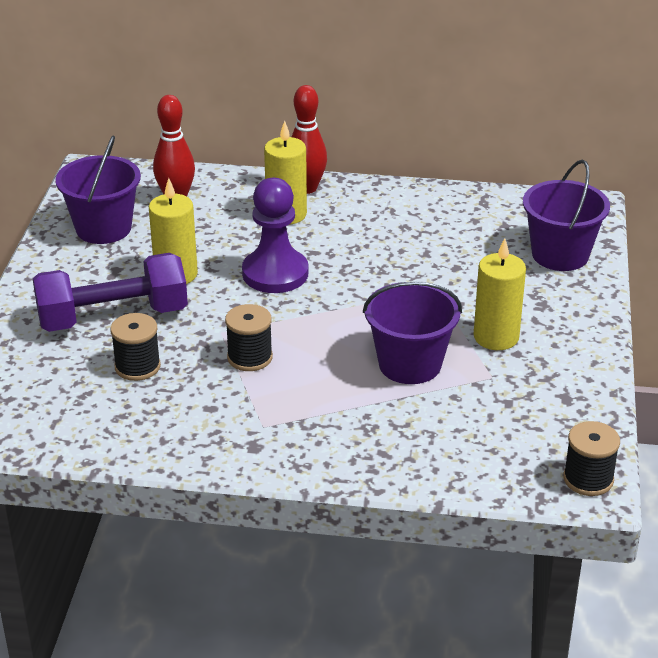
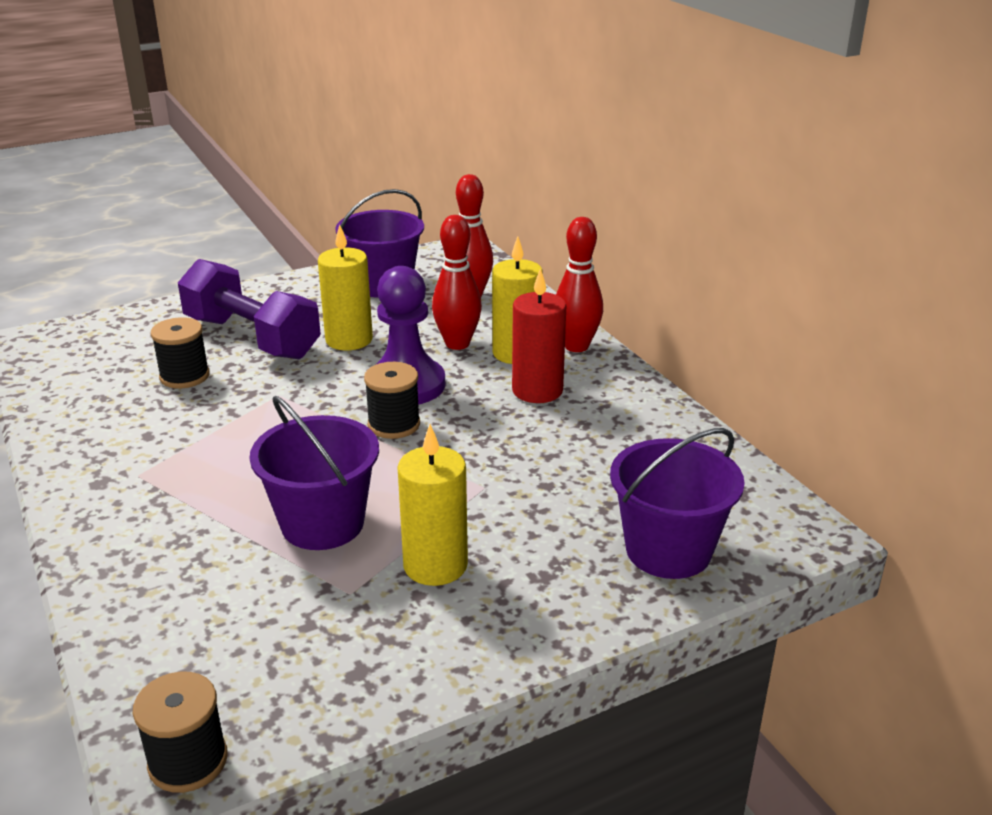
camera: 55 degrees right, 5 degrees down
(242, 232) = (457, 344): none -> red bowling pin
(250, 357) = (248, 425): black spool -> black spool (394, 424)
(345, 226) = (537, 390): none -> red candle

